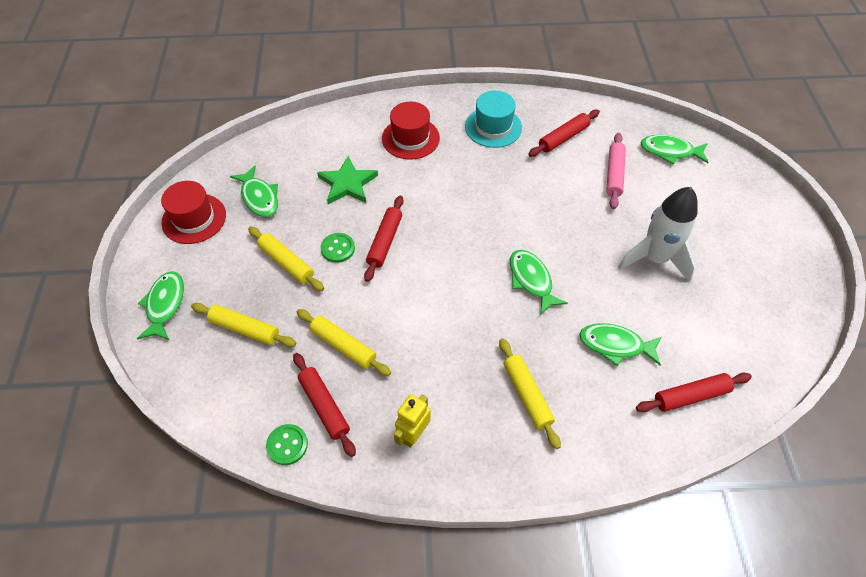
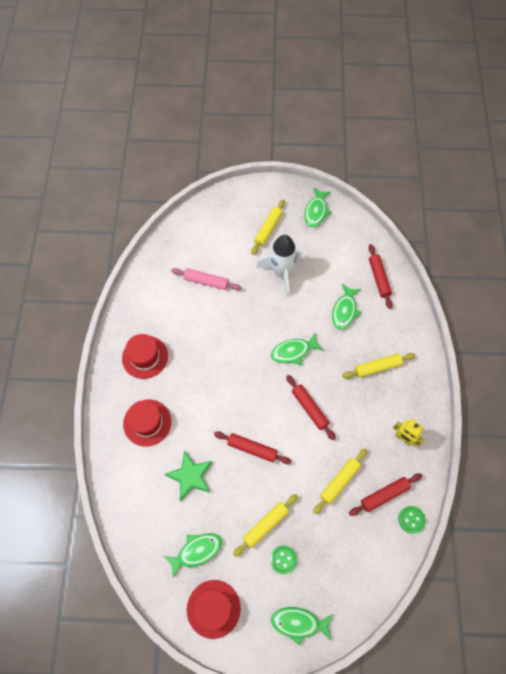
camera: 85 degrees left, 10 degrees up
(245, 329) = (323, 555): yellow rolling pin -> yellow rolling pin (268, 229)
(338, 248) = (255, 485): green button -> green button (283, 559)
(493, 127) = (145, 357): turquoise hat -> red hat
(563, 138) = (165, 308): red rolling pin -> red rolling pin (309, 408)
(669, 151) = (189, 241): green fish -> green fish (316, 211)

